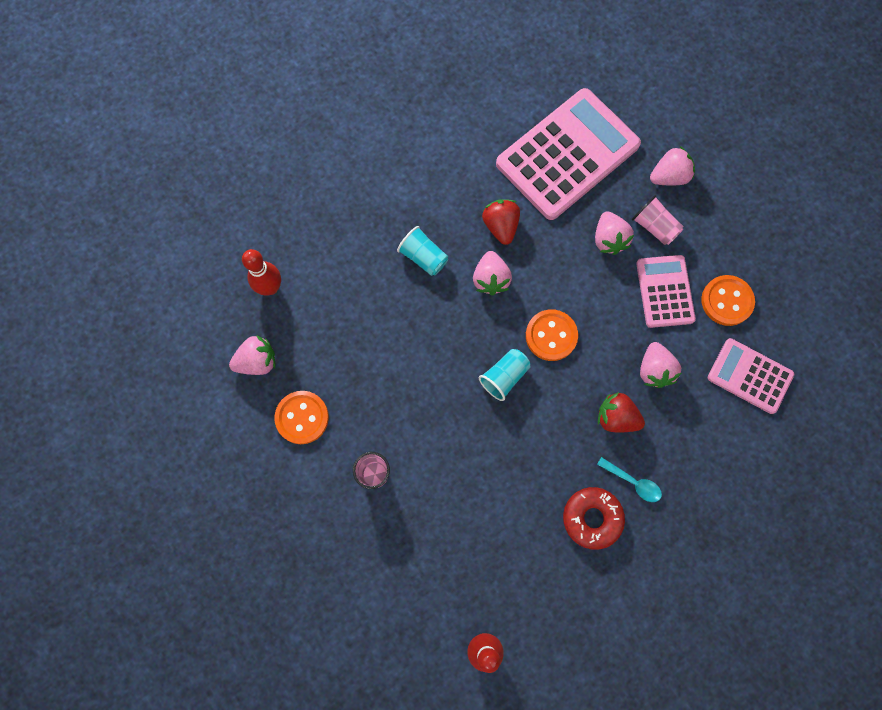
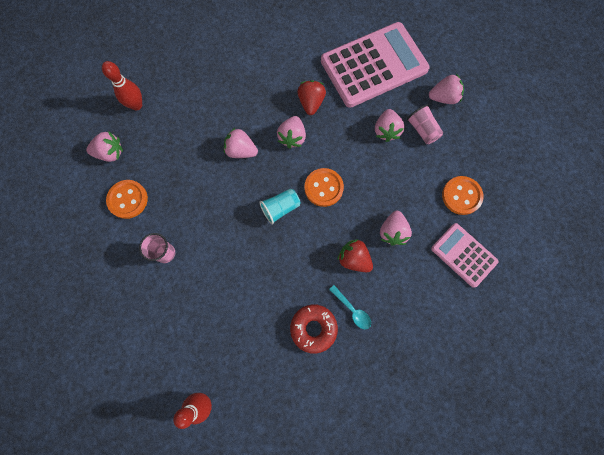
camera: 15 degrees right, 0 degrees up
(423, 257) = (249, 110): turquoise cup -> none
(429, 314) = (241, 150): none -> pink strawberry
(665, 291) = (417, 177): pink calculator -> none

